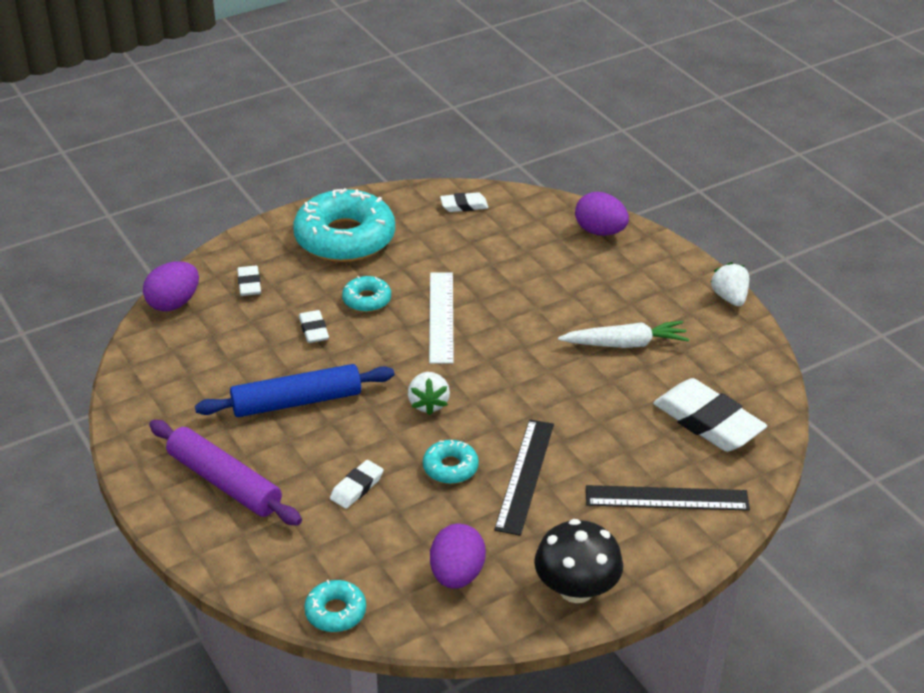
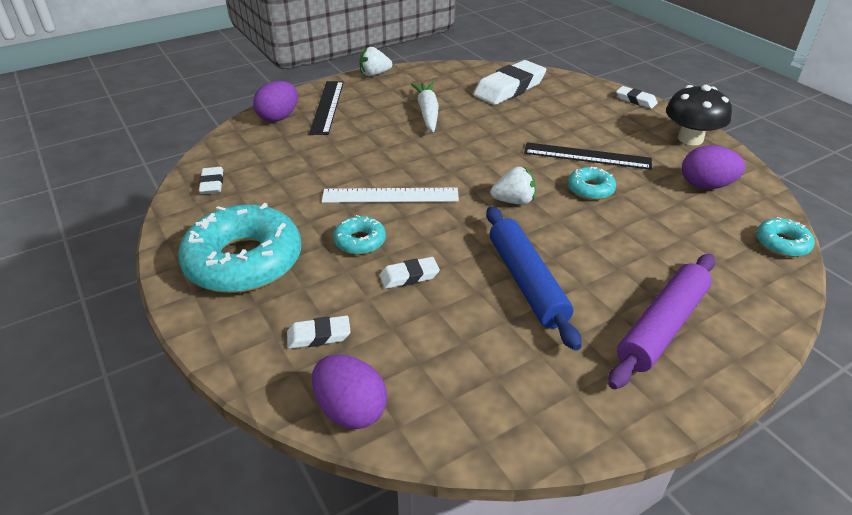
camera: 90 degrees left, 0 degrees up
(356, 487) = (633, 238): white eraser -> white eraser (636, 100)
(667, 498) = (589, 105): black ruler -> black ruler (327, 107)

